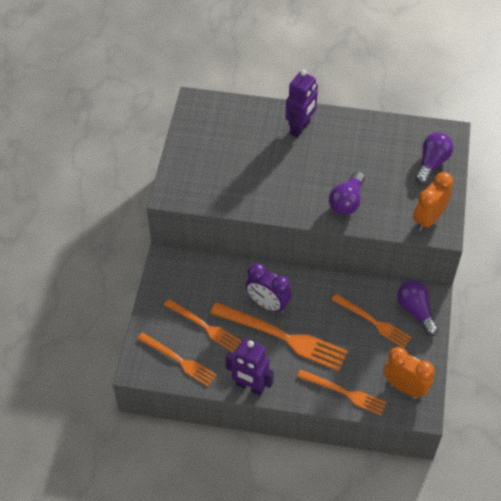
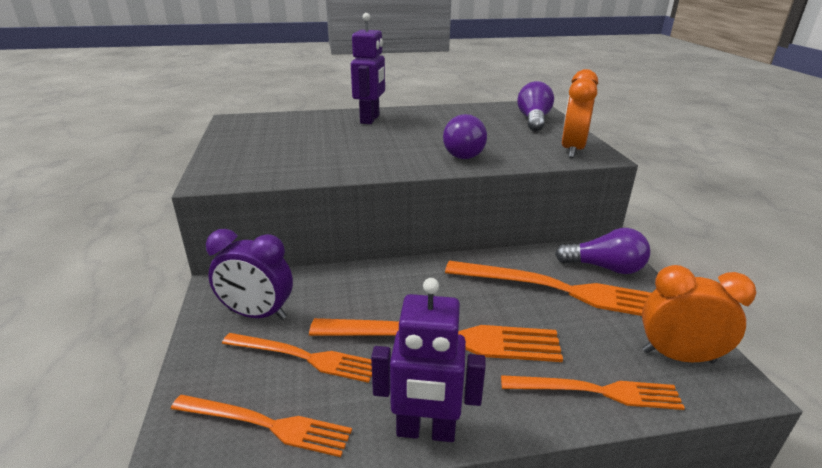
camera: 20 degrees left, 25 degrees down
(267, 304) = (398, 305): purple clock -> purple clock (257, 314)
(373, 322) = (562, 290): orange fork -> orange fork, size x1.60
(415, 311) = (604, 267): purple light bulb -> purple light bulb turned 150 degrees clockwise

